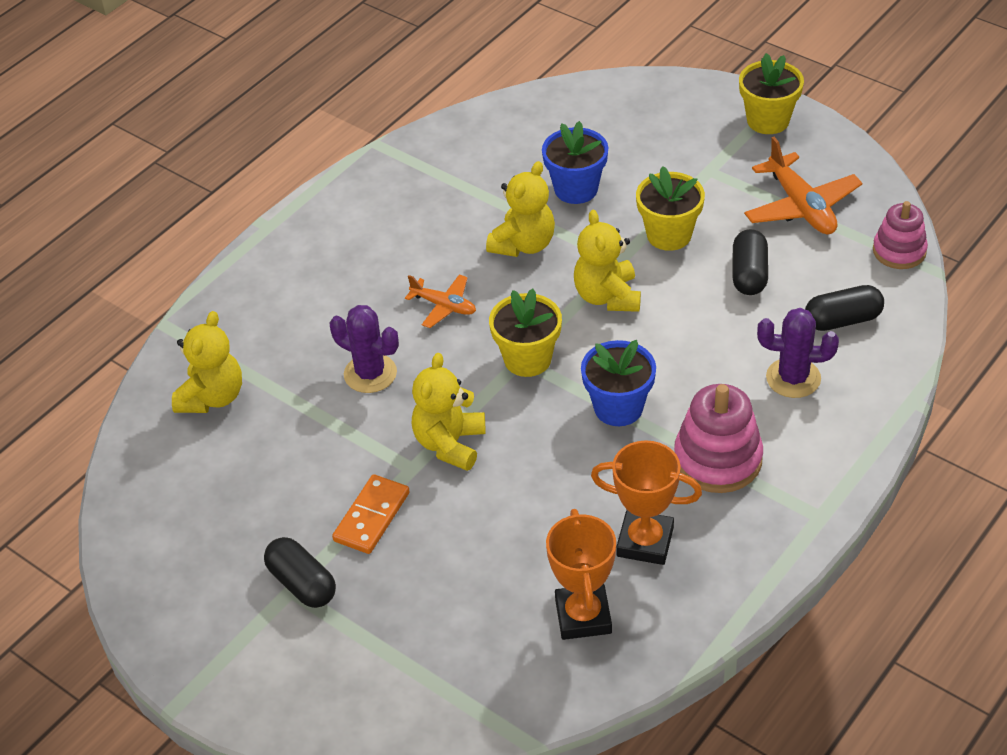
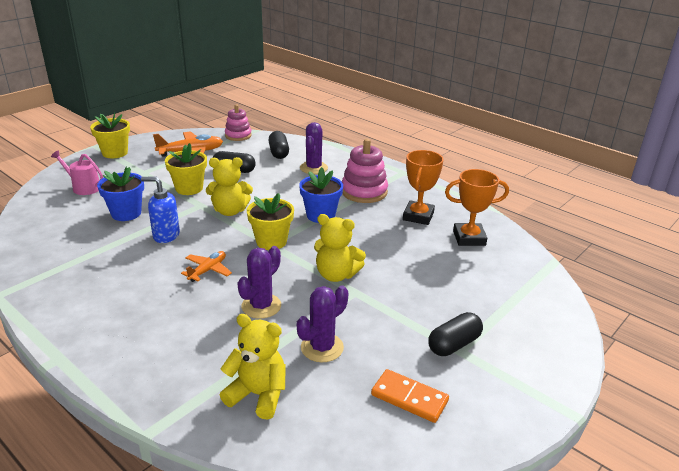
camera: 90 degrees left, 15 degrees down
(291, 444) = (322, 347): none -> purple cactus
(371, 517) = (395, 310): orange domino -> orange domino (409, 398)
(523, 244) = (166, 235): yellow teddy bear -> blue soap dispenser
(641, 125) = (84, 187): none -> pink watering can

